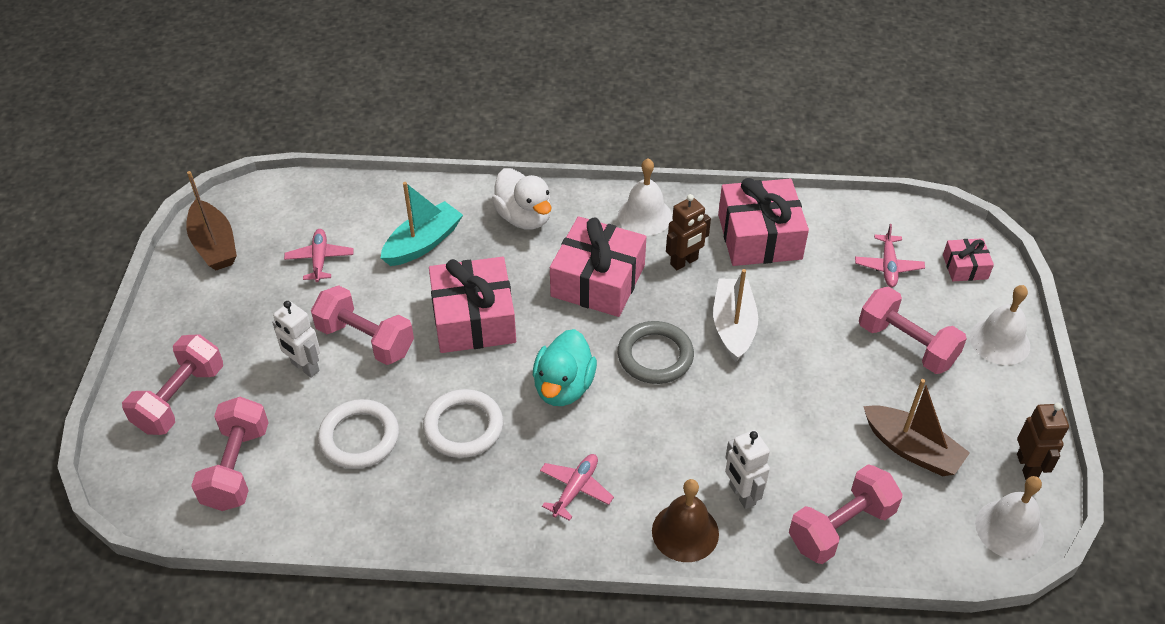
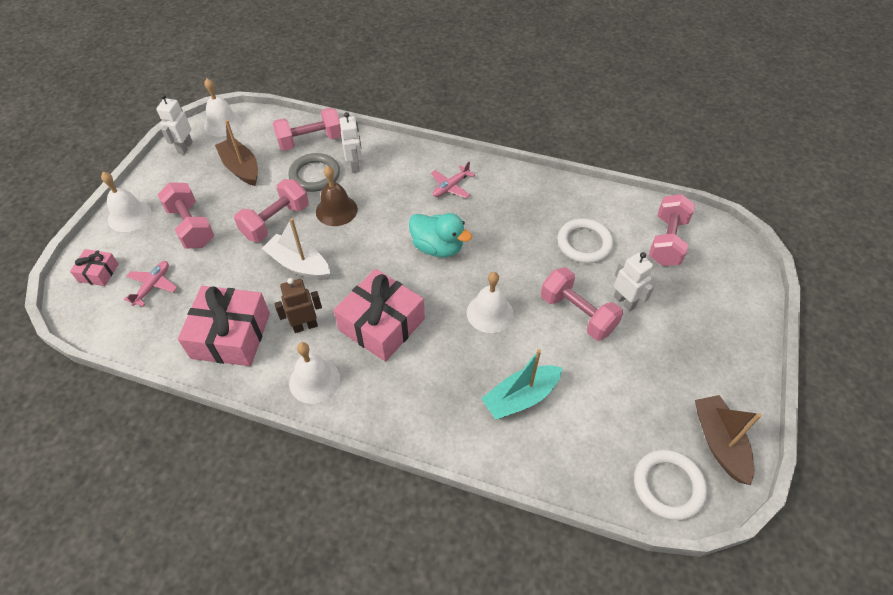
camera: 165 degrees left, 5 degrees up
(180, 398) = (717, 297): pink dumbbell -> pink dumbbell (276, 221)
(320, 259) = (616, 401): pink plane -> none
(463, 427) = (512, 236): white ring -> white ring (668, 486)
(474, 319) = (490, 313): pink gift -> white bell
(524, 217) = (422, 405): white duck -> none
(563, 387) = (438, 247): turquoise duck -> turquoise duck turned 90 degrees clockwise
(655, 356) = (365, 255): grey ring -> grey ring (315, 175)
(685, 532) = (396, 155): brown bell -> brown bell (336, 210)
(733, 326) = (299, 265): white boat -> white boat turned 105 degrees clockwise
(1027, 466) = (185, 147): brown robot -> white robot

